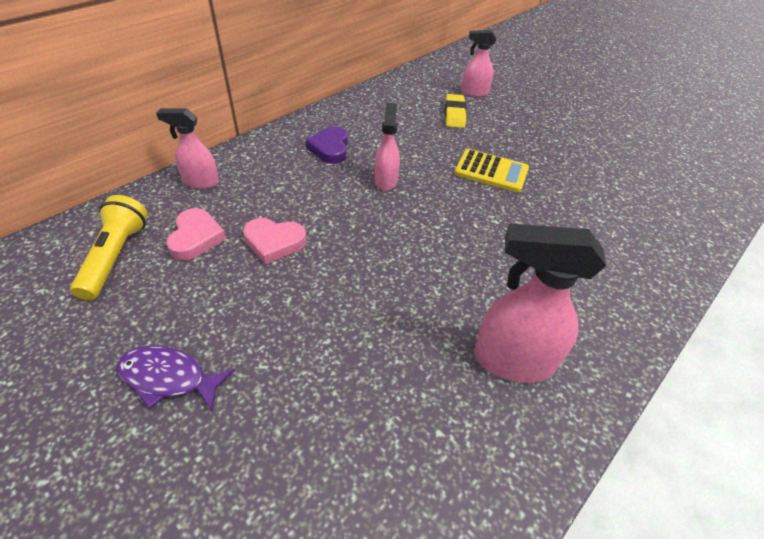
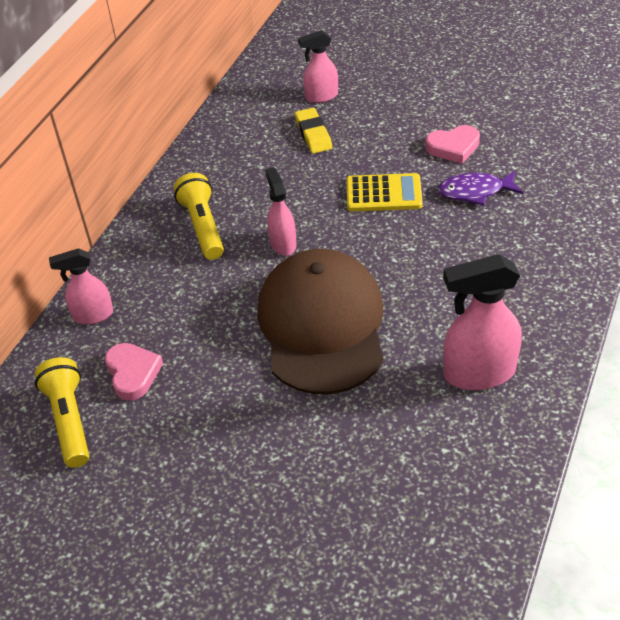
camera: 15 degrees left, 0 degrees up
(168, 378) = (202, 497): purple fish -> purple fish (475, 191)
(274, 242) = (212, 349): pink heart -> pink heart (453, 147)
(330, 148) = (203, 227): purple heart -> yellow flashlight
(381, 257) = (322, 325): none -> brown cap

